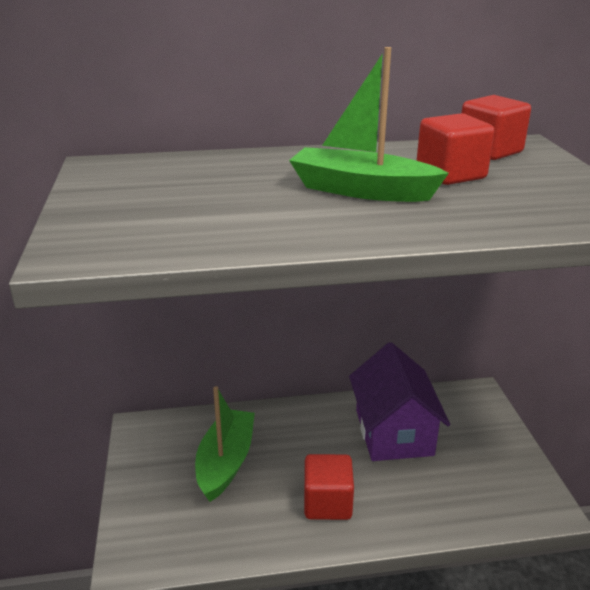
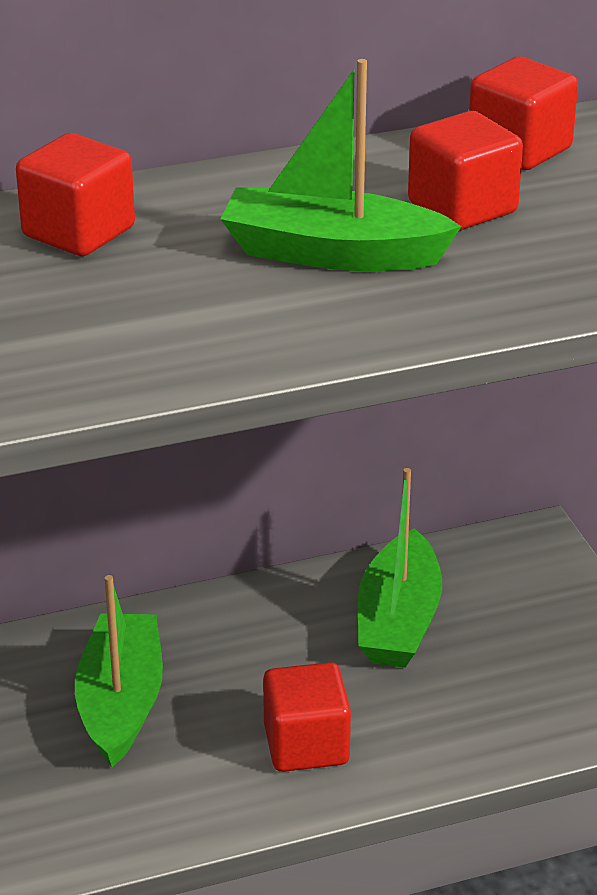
camera: 10 degrees left, 5 degrees up
(207, 170) = (79, 232): none -> red cube
(394, 432) = (398, 620): purple house -> green boat

